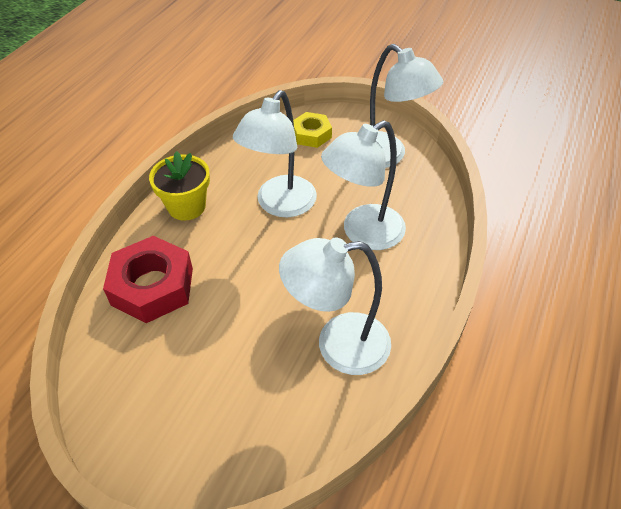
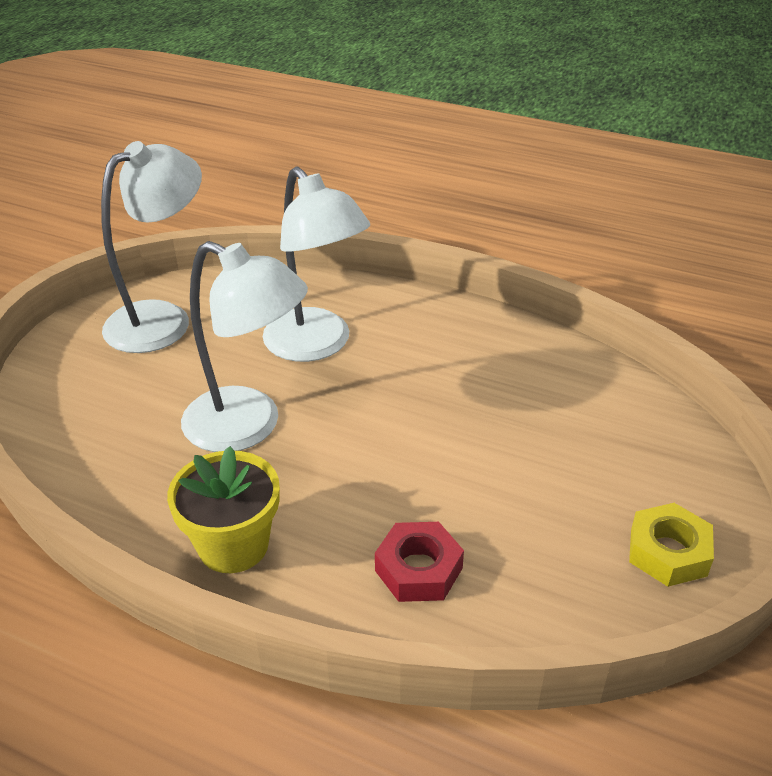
camera: 90 degrees left, 10 degrees down
(152, 286) = (419, 569): red nut -> red nut, size x0.59
(311, 134) = (82, 395): yellow nut -> yellow nut (668, 552)
(338, 345) = (501, 370): white lamp -> none

